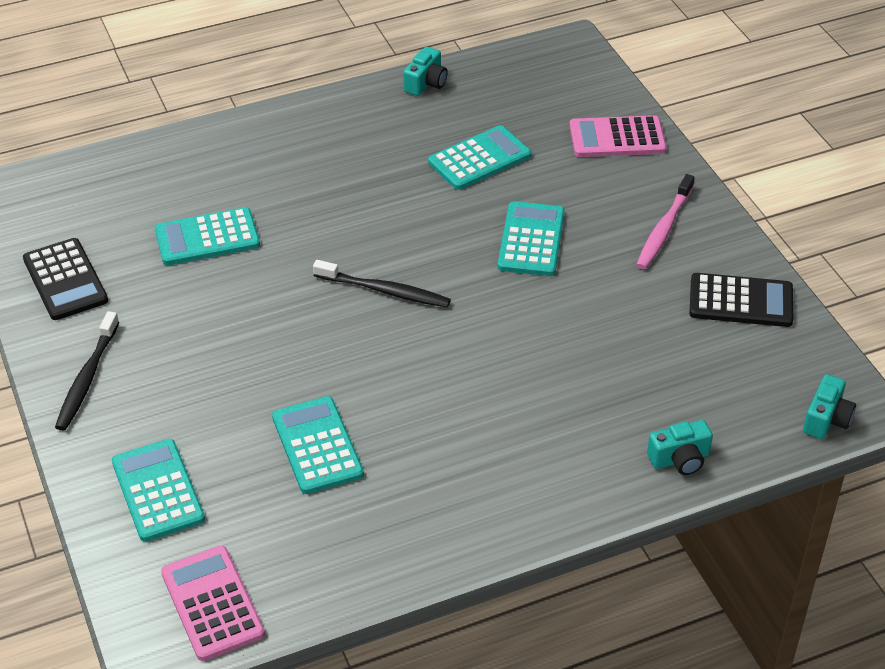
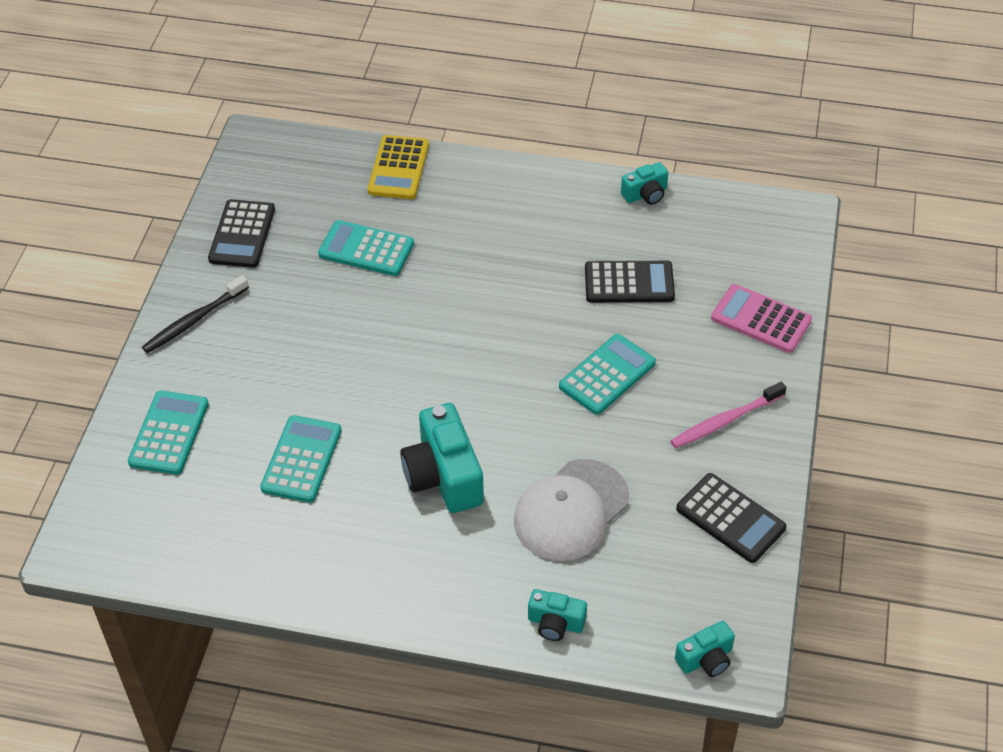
camera: 35 degrees right, 5 degrees up
(173, 156) = (398, 168): none -> yellow calculator
(212, 603) = (134, 538): pink calculator -> none
(384, 291) = (456, 360): black toothbrush -> none
(466, 392) = (443, 476): none -> turquoise camera
(479, 159) = (629, 283): turquoise calculator -> black calculator
(605, 362) = (571, 510): none -> white cap

